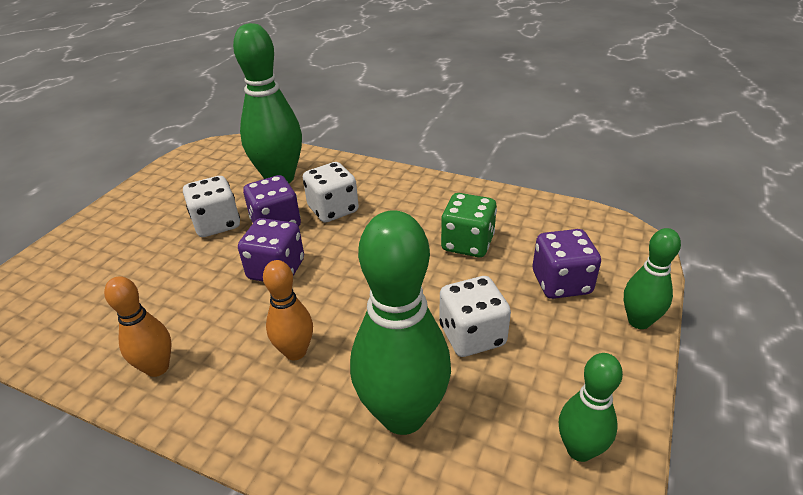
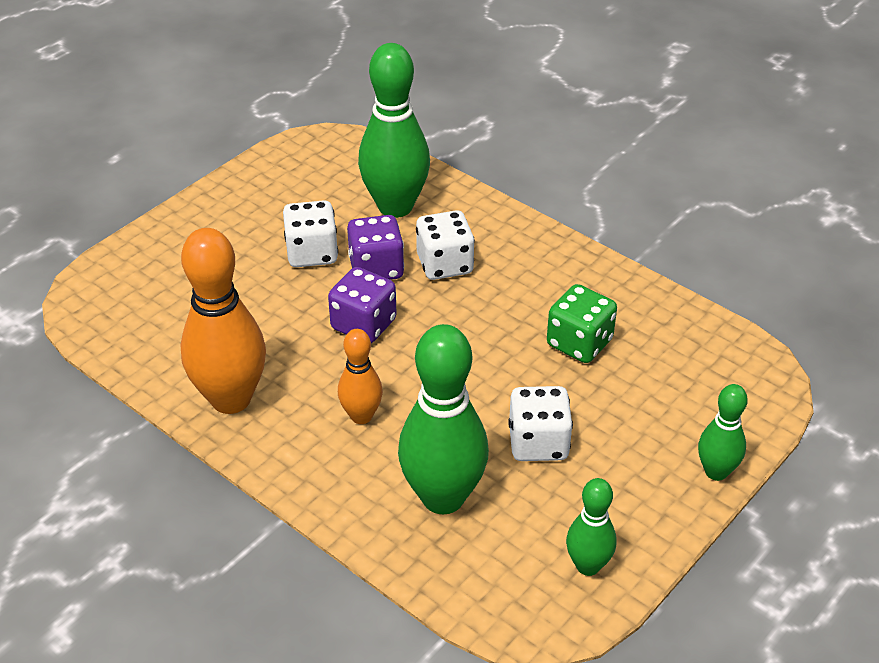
camera: 15 degrees right, 5 degrees up
(157, 368) = (231, 399): orange bowling pin -> orange bowling pin, size x1.86
(561, 283) = (658, 412): purple dice -> none

